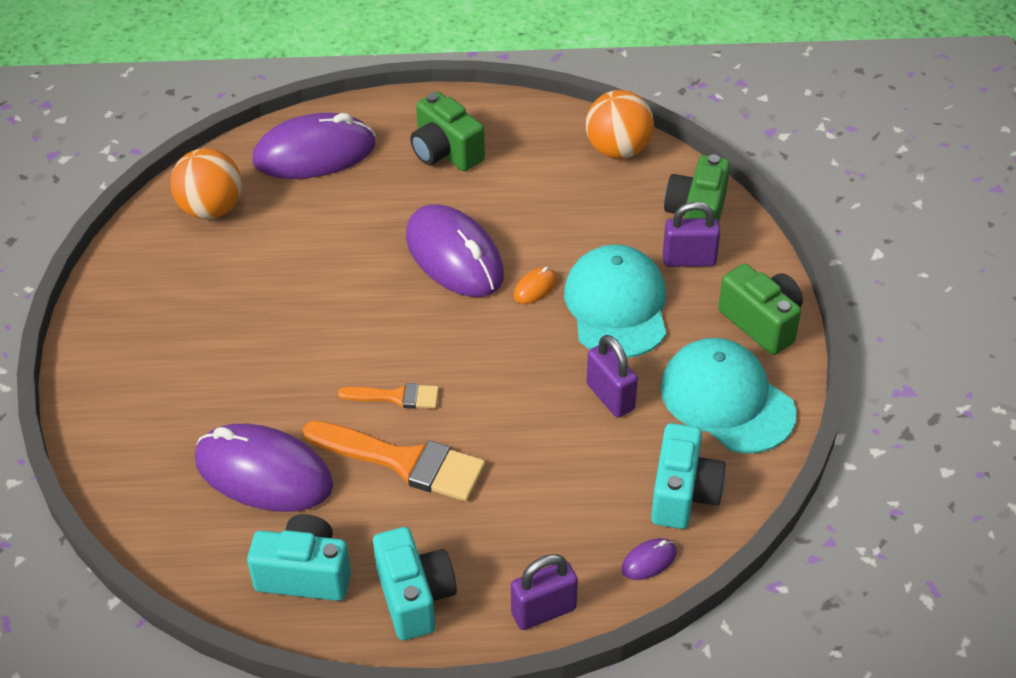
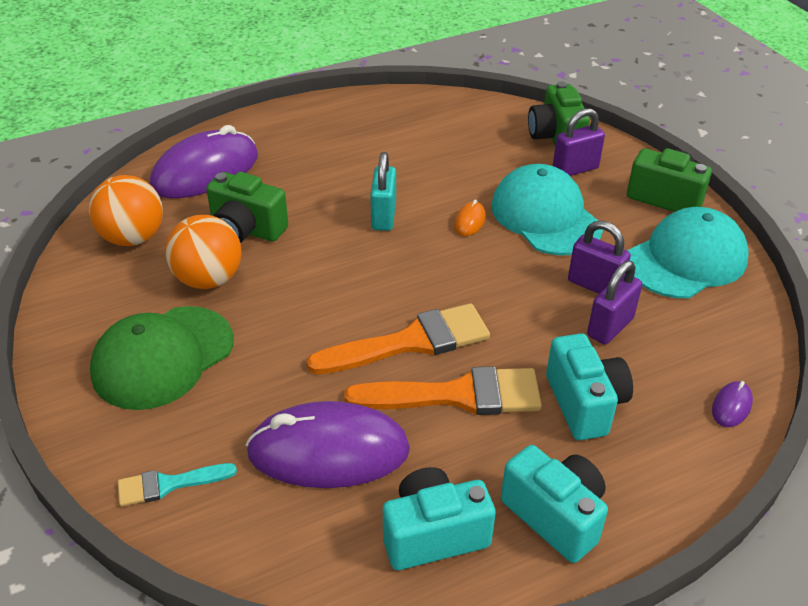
camera: 25 degrees left, 5 degrees down
(123, 456) = (168, 484): none -> turquoise brush
(176, 339) = (162, 357): none -> green cap
(396, 397) = (411, 342): orange brush -> orange brush, size x1.82
(445, 152) = (321, 144): green camera -> green camera (246, 230)
(454, 256) = (383, 216): purple mouse -> turquoise padlock
(543, 611) = (680, 484): purple padlock -> purple padlock (610, 327)
(618, 150) = (461, 109): orange ball -> orange ball (208, 279)
(683, 494) = (713, 342): turquoise camera -> turquoise camera (584, 404)
(727, 400) = (686, 259): turquoise cap -> turquoise cap turned 120 degrees clockwise

